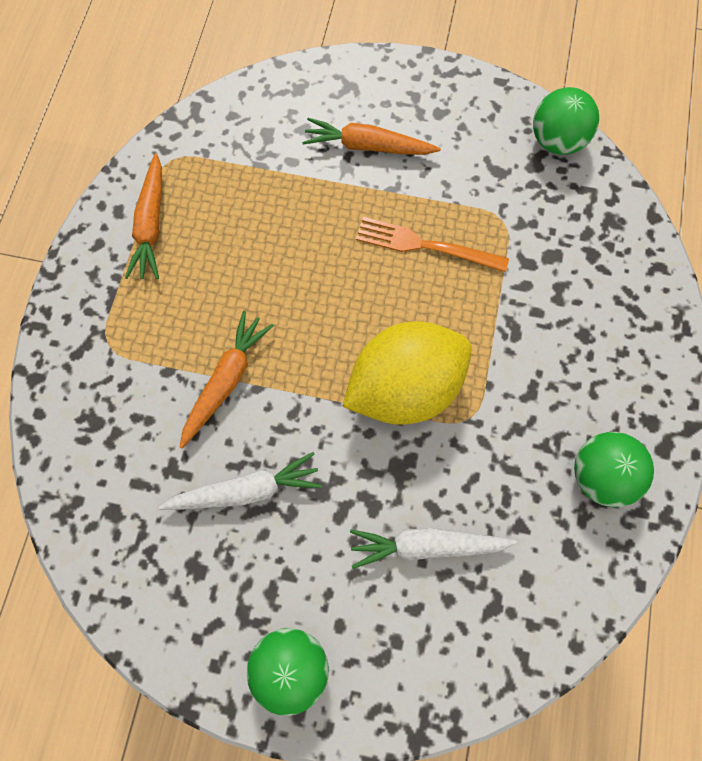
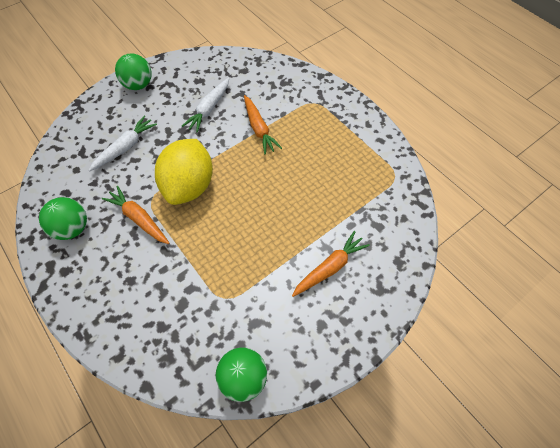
camera: 130 degrees right, 10 degrees down
(151, 224) = (362, 147): orange carrot -> orange carrot (139, 219)
(425, 245) = (246, 248): orange fork -> none

